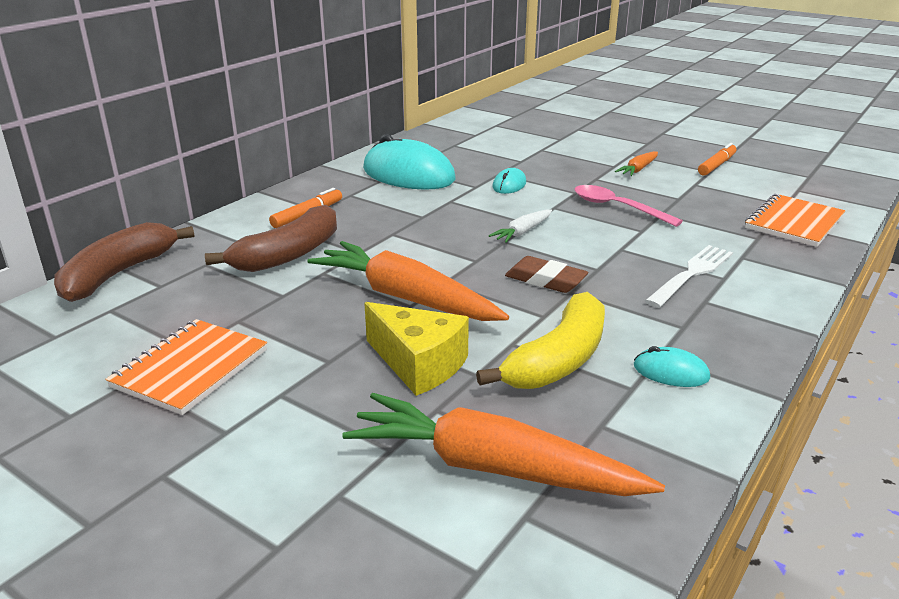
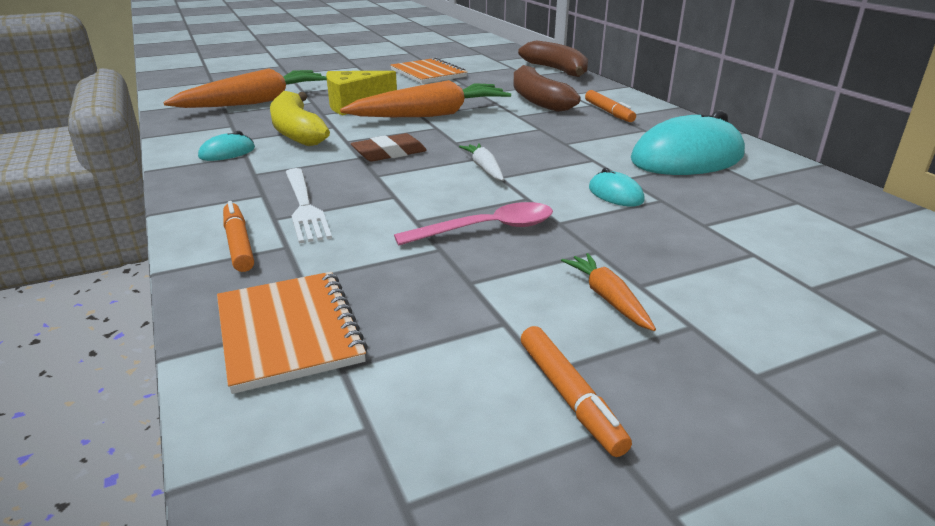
camera: 120 degrees right, 0 degrees up
(770, 273) = (238, 244): none -> orange marker

